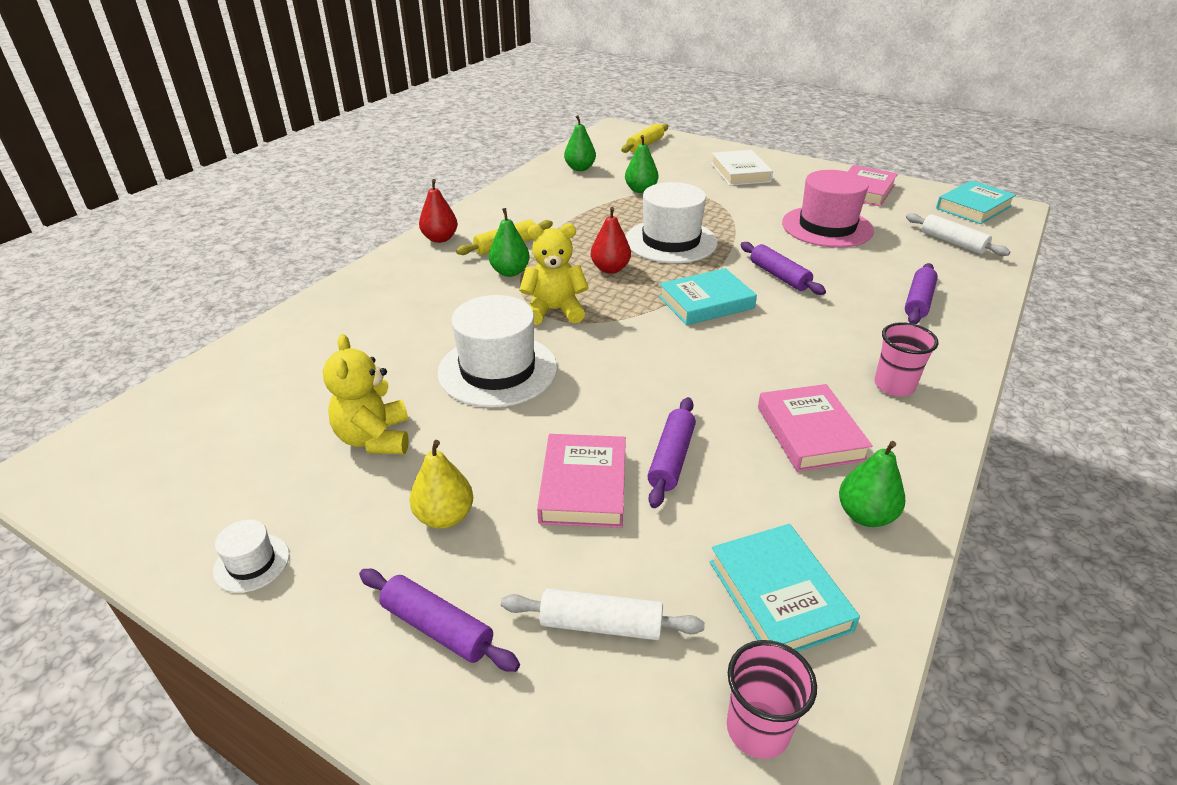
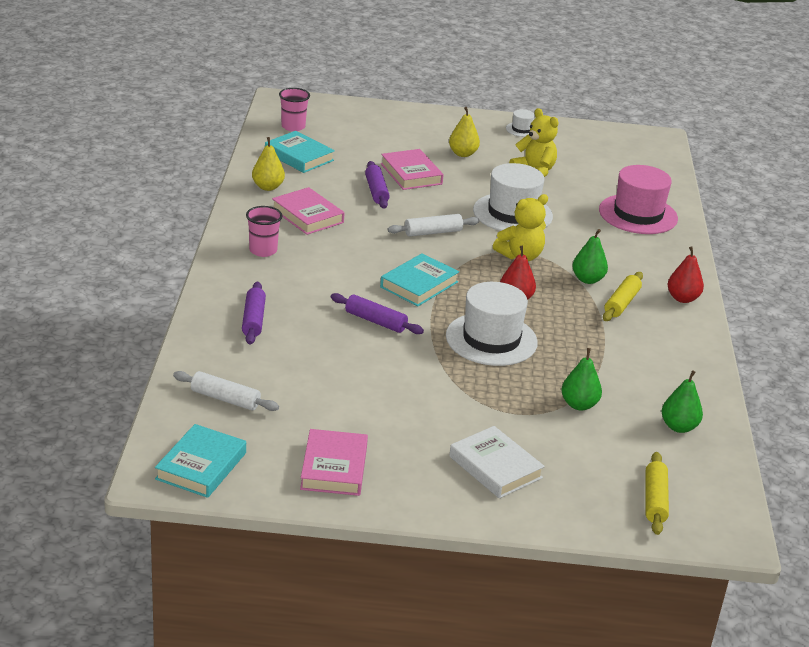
camera: 150 degrees right, 5 degrees down
(437, 628) = (427, 127): purple rolling pin -> none
(601, 625) = (366, 138): white rolling pin -> white rolling pin (433, 232)
(827, 227) = (356, 392): pink hat -> pink hat (638, 214)
(865, 515) = (268, 187): green pear -> yellow pear

